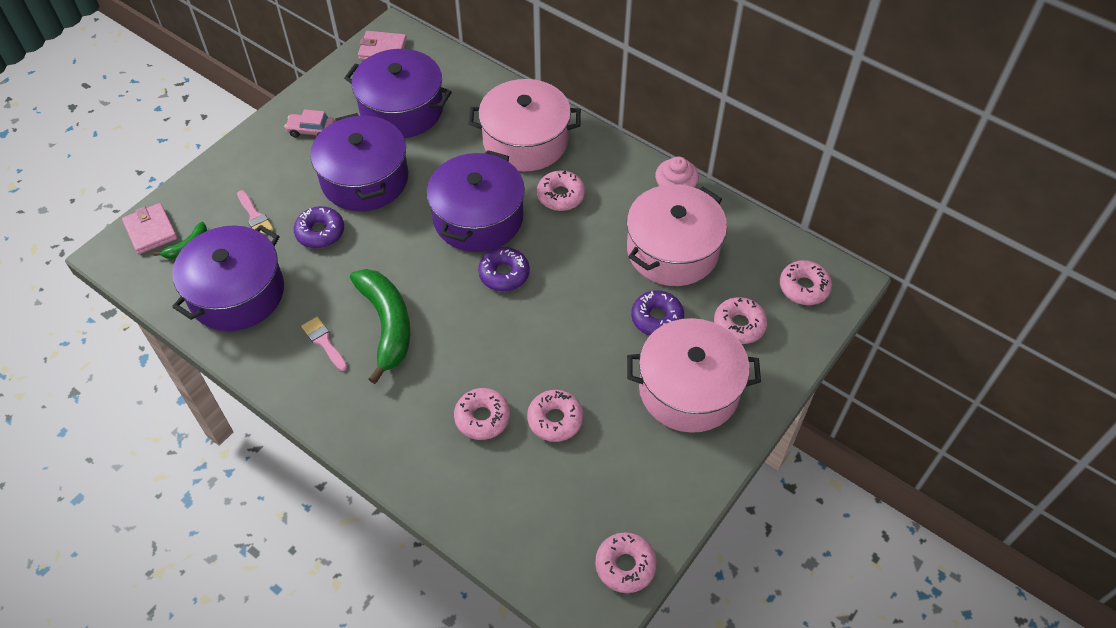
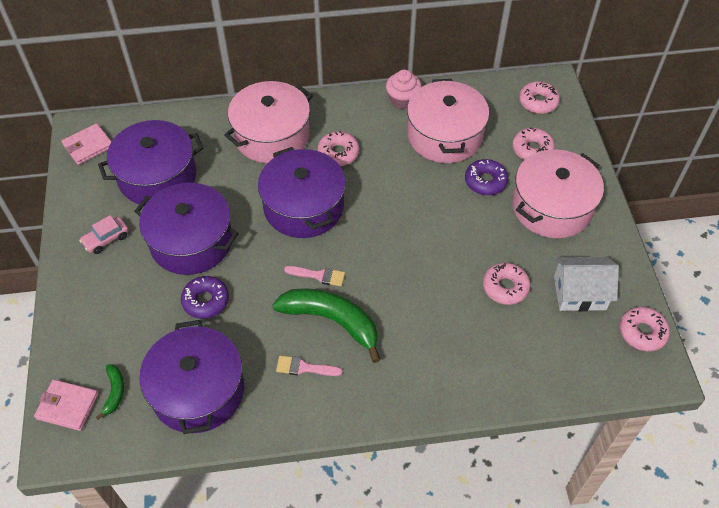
camera: 45 degrees left, 0 degrees up
(255, 216) = (141, 329): pink brush -> pink brush (318, 275)
(482, 418) = (464, 324): pink donut -> none
(504, 274) = (365, 228): purple donut -> none
(614, 482) = (579, 293): none -> white house

